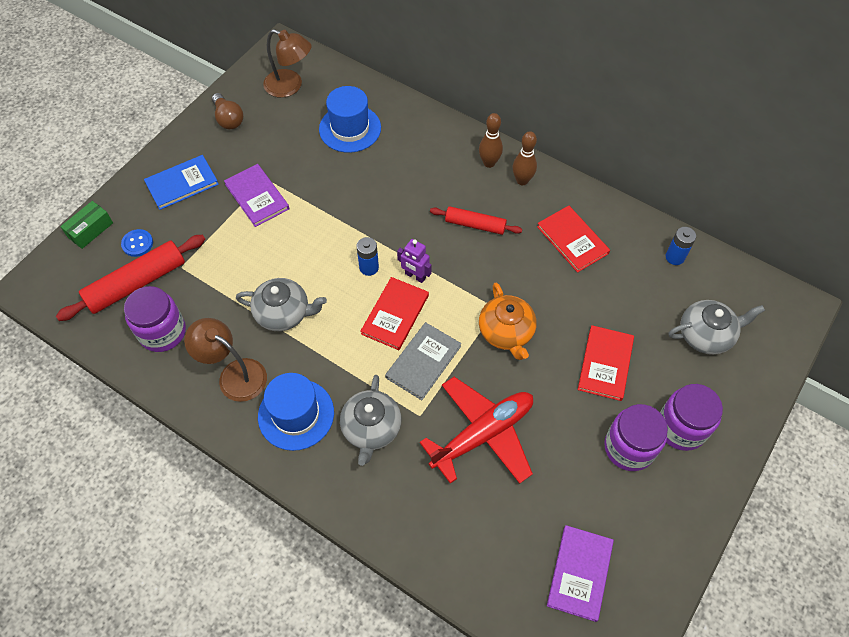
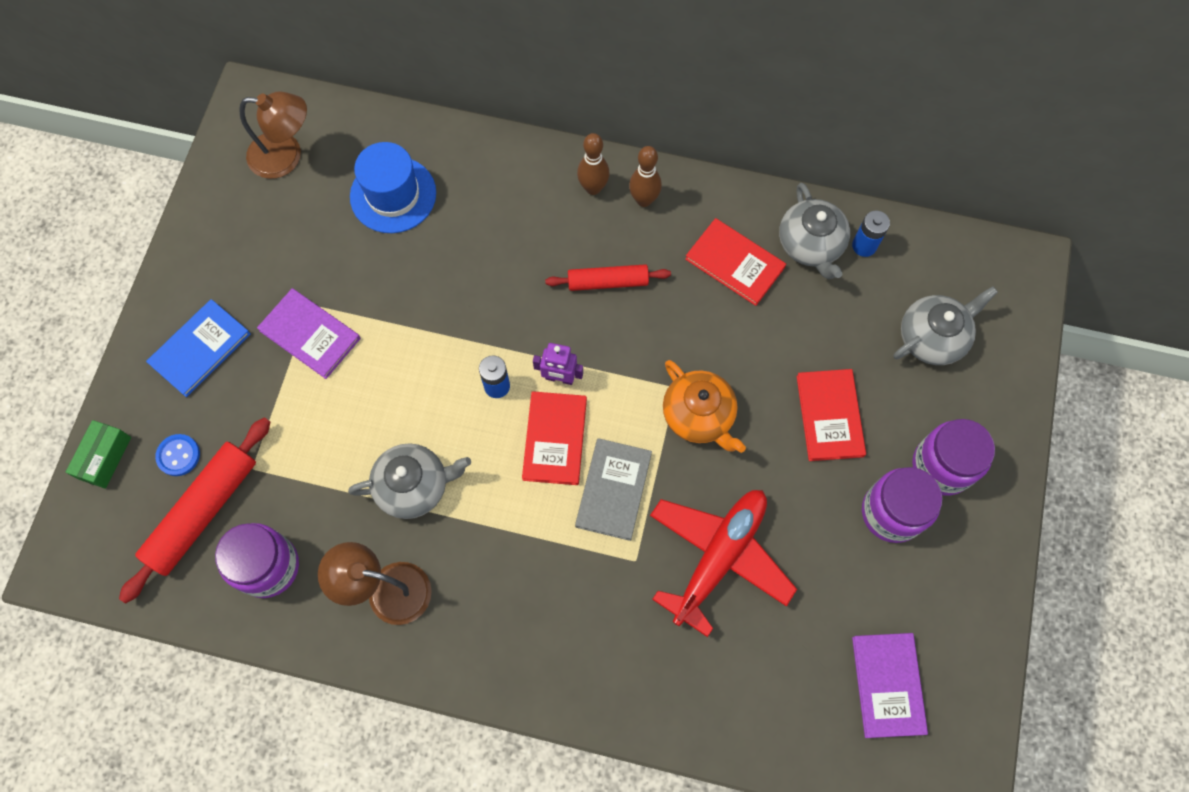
camera: 20 degrees left, 10 degrees up
(228, 119) = (222, 232): brown light bulb -> none
(296, 414) = (485, 614): blue hat -> none
(371, 428) = (584, 598): grey teapot -> grey teapot (810, 244)

